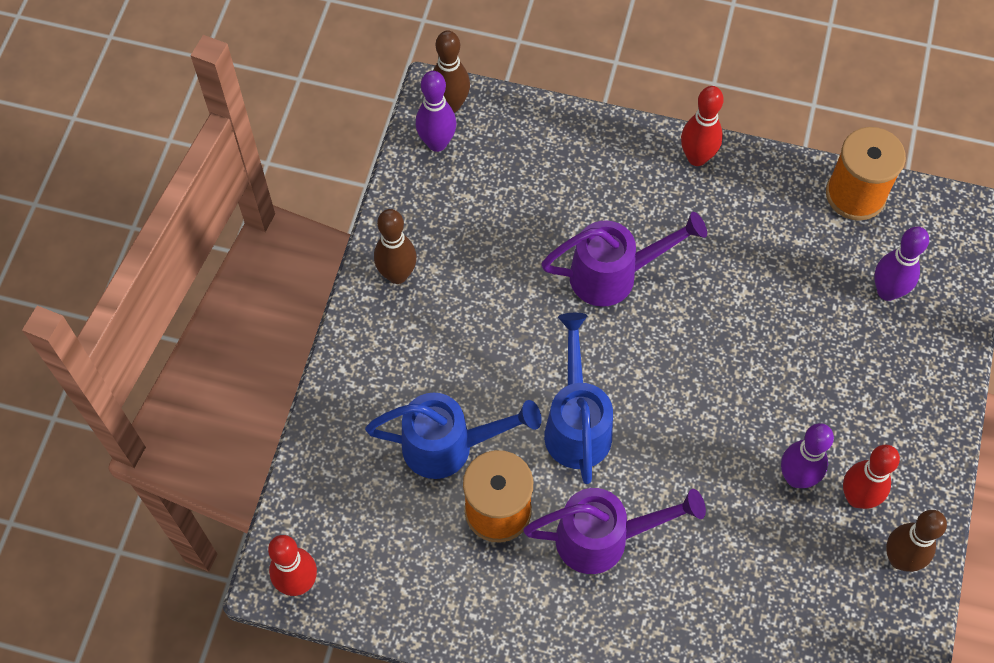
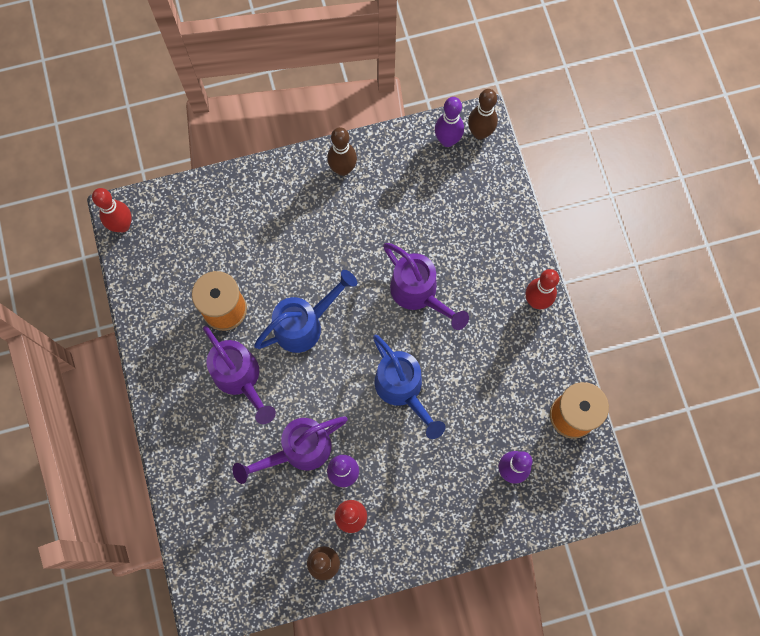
camera: 60 degrees right, 10 degrees up
(450, 446) = (249, 260): blue watering can -> blue watering can (403, 390)
(738, 517) = (298, 451): none -> purple watering can

